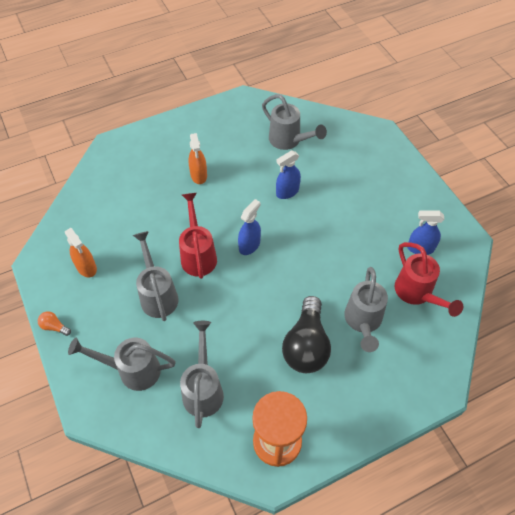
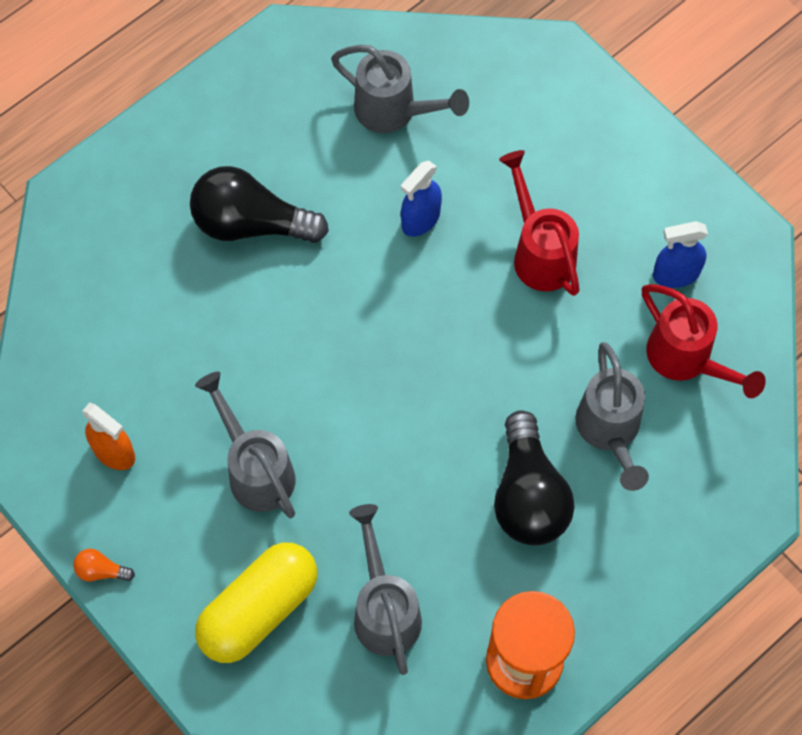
camera: 15 degrees left, 10 degrees up
(132, 370) = (259, 609): grey watering can -> yellow capsule
(198, 175) = (251, 223): orange spray bottle -> black light bulb
(198, 254) = (300, 379): red watering can -> red watering can (539, 252)
(249, 245) = (384, 340): blue spray bottle -> none

